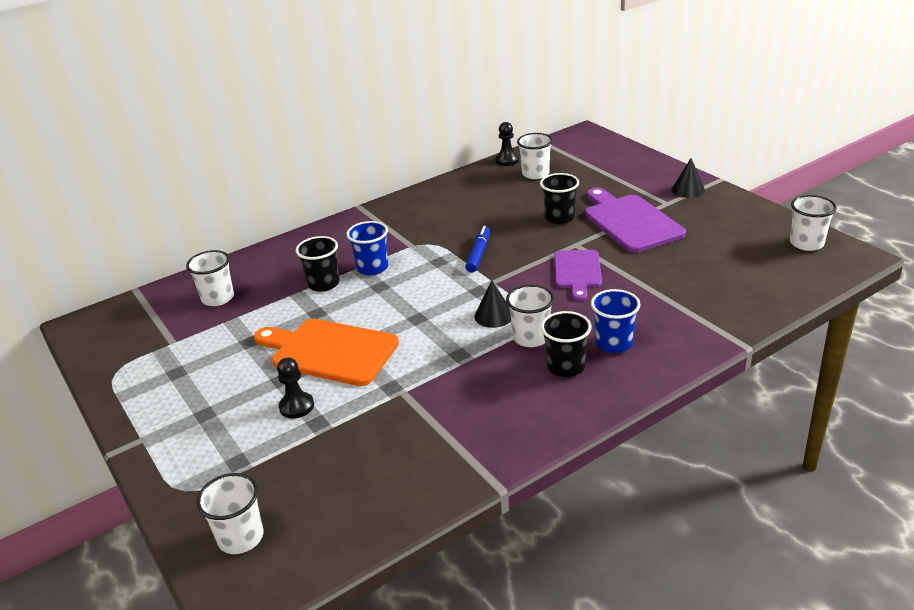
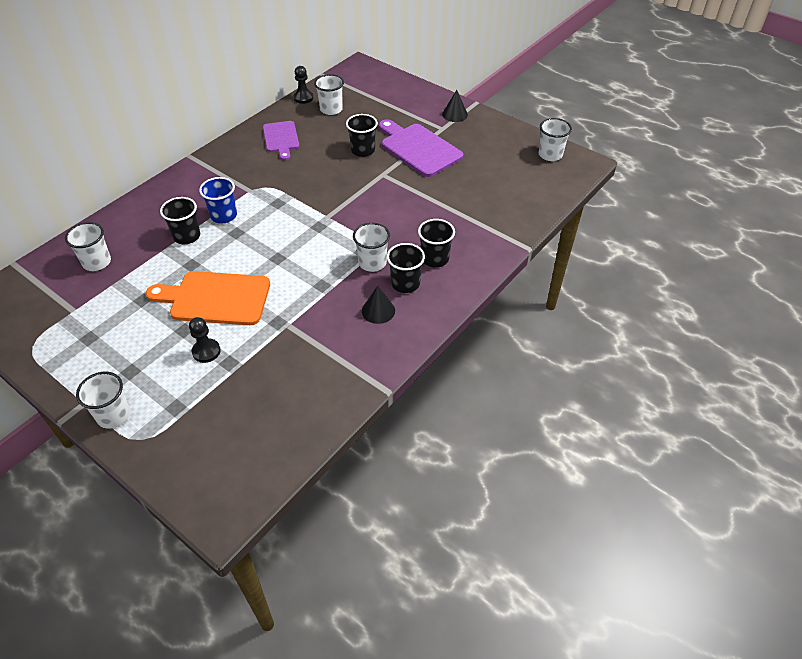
camera: 20 degrees left, 15 degrees up
(241, 537) = (204, 468): white cup -> white cup (114, 415)
(478, 254) = (308, 192): blue marker -> none
(494, 315) = (338, 247): black cone -> black cone (378, 311)
(577, 272) = (391, 199): purple cutting board -> purple cutting board (281, 138)
(614, 343) = (435, 259): blue cup -> black cup

